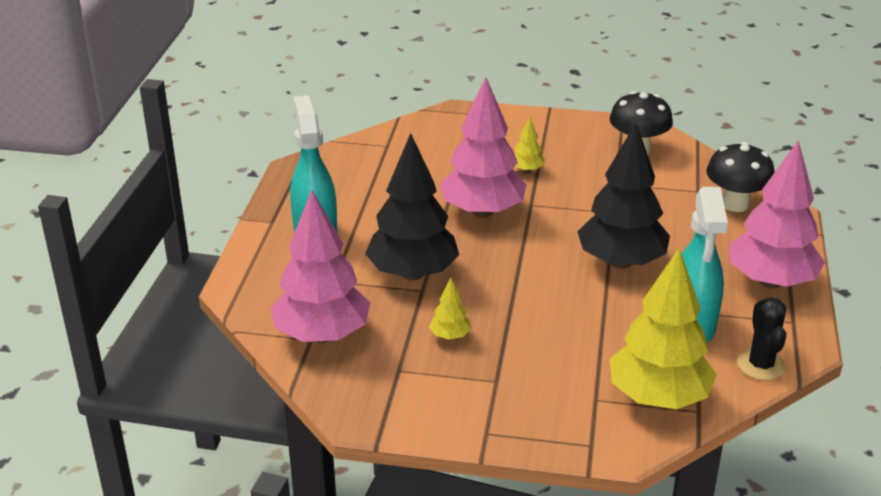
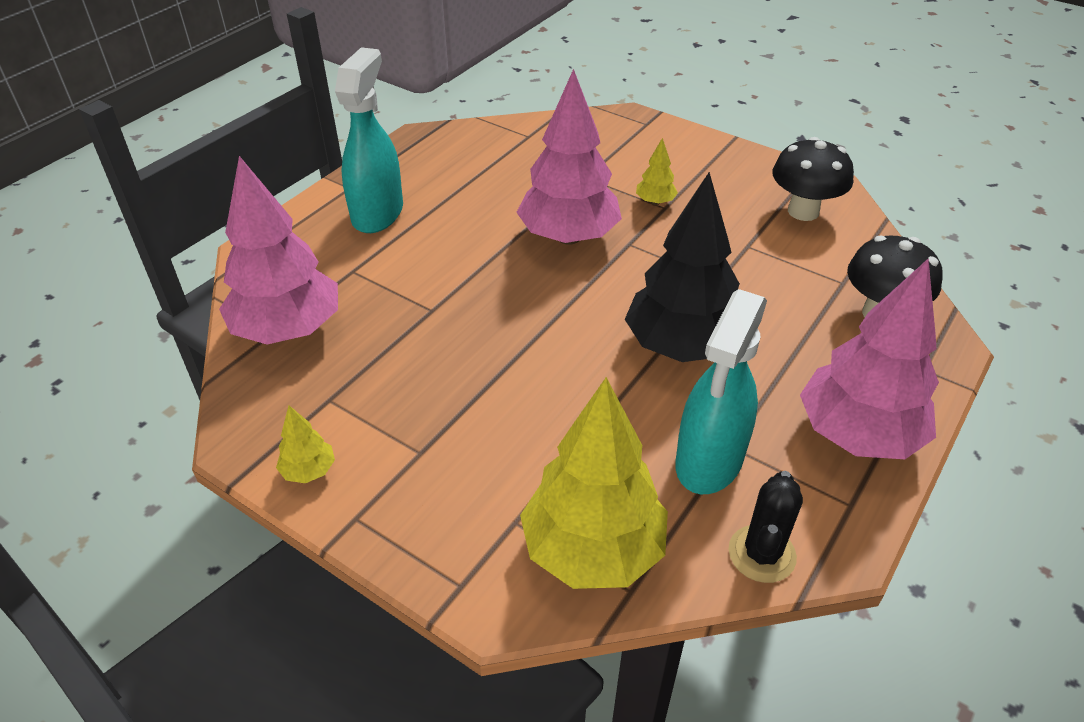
camera: 25 degrees right, 10 degrees up
(413, 273) = (437, 287): black tree -> none
(450, 336) = (415, 376): yellow tree -> yellow tree (309, 471)

